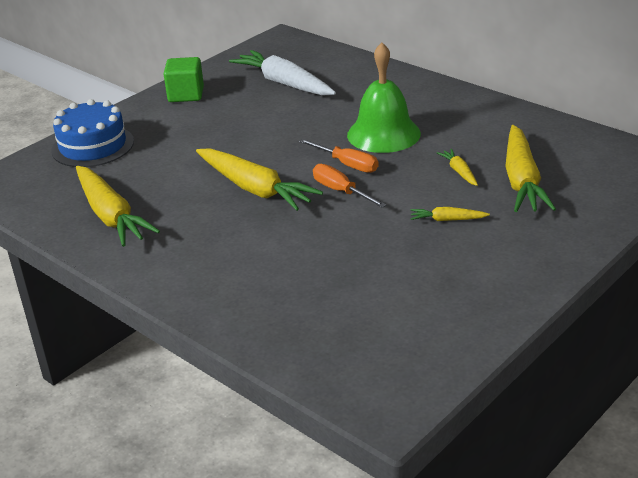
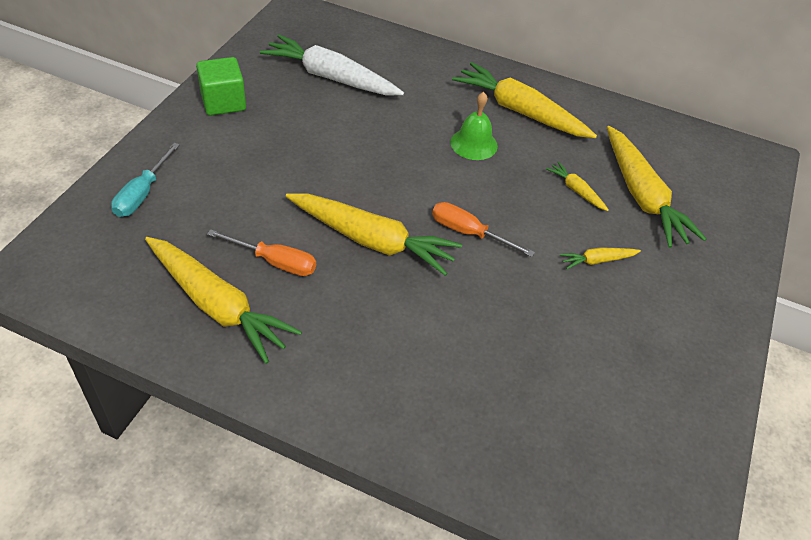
camera: 25 degrees left, 15 degrees up
(93, 146) = (142, 194): blue cake -> turquoise screwdriver
(347, 164) = (456, 192): orange screwdriver -> orange screwdriver (275, 262)
(383, 134) = (474, 144): green bell -> green bell, size x0.59
(442, 115) = (520, 111): none -> yellow carrot

